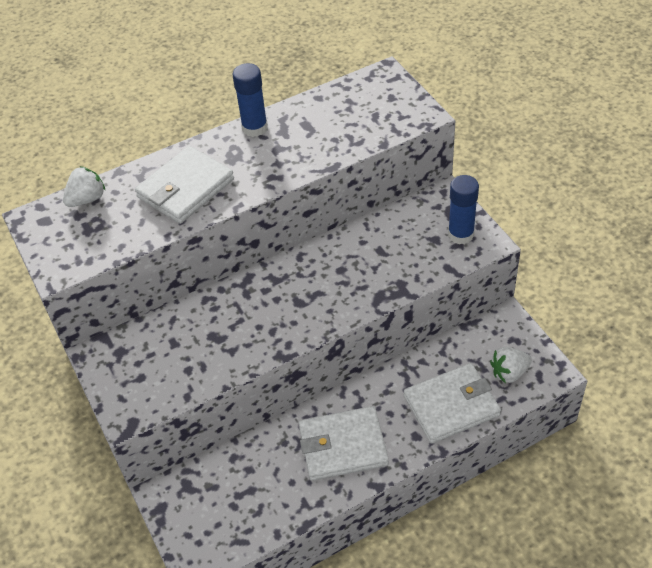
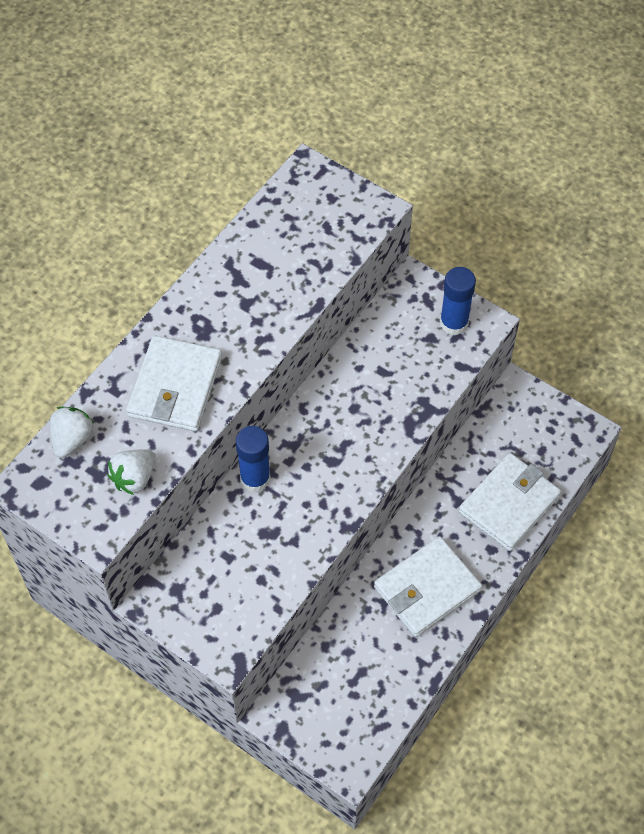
camera: 30 degrees left, 10 degrees up
(254, 128) = (205, 285): blue glue stick -> blue glue stick (255, 478)
(509, 372) = (546, 447): white strawberry -> white strawberry (134, 478)

